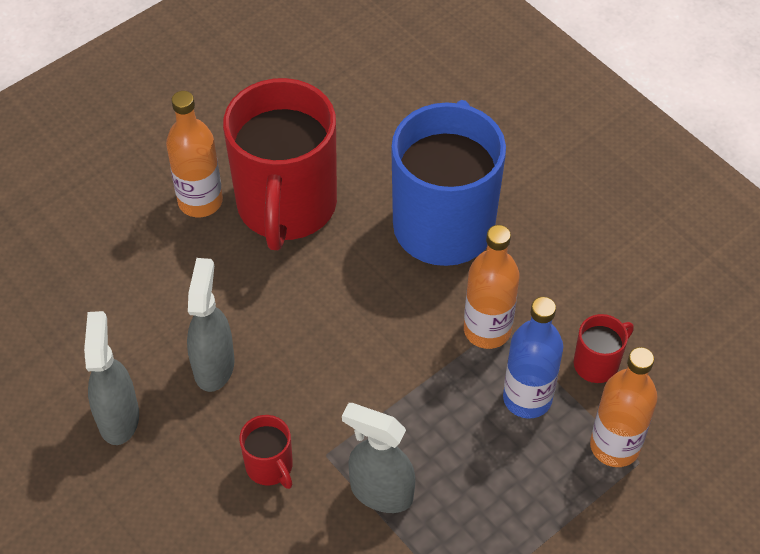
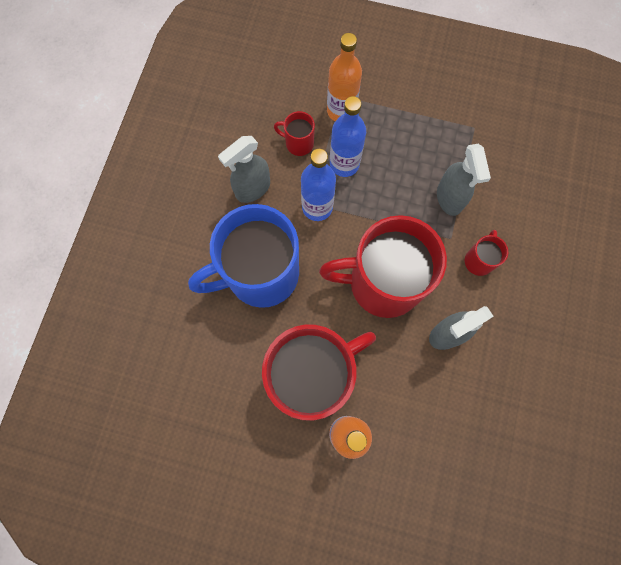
camera: 125 degrees left, 20 degrees up
(119, 417) = (516, 361): grey spray bottle -> grey spray bottle (252, 189)
(332, 338) = (382, 283): none -> red mug
(487, 330) = (317, 207): orange bottle -> blue bottle

